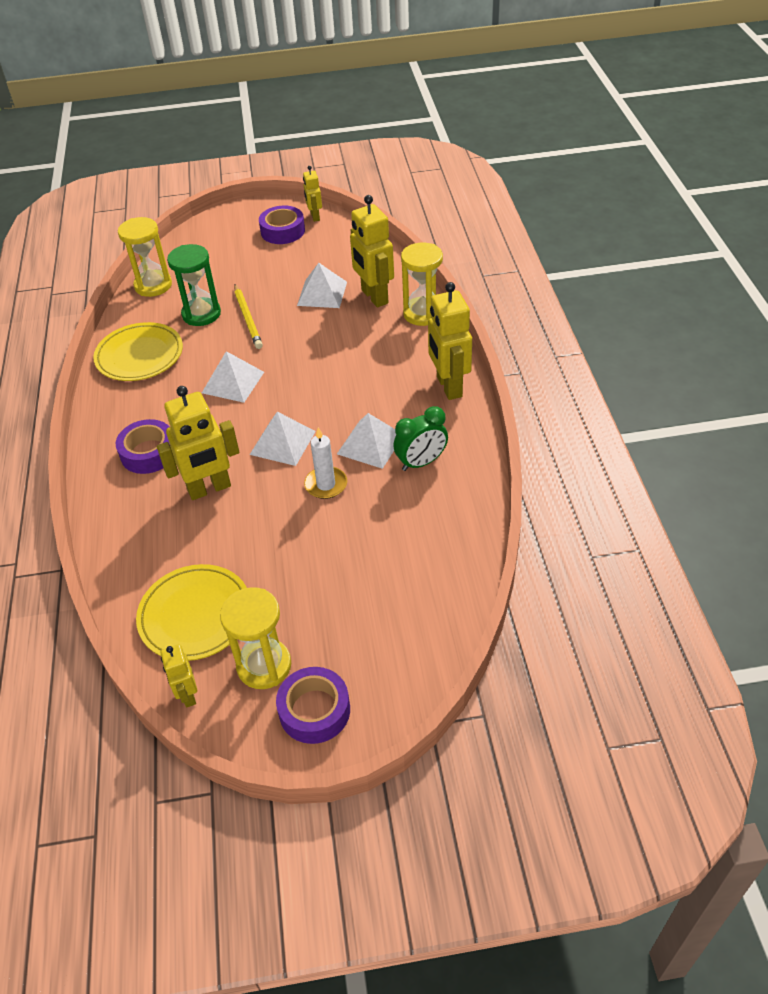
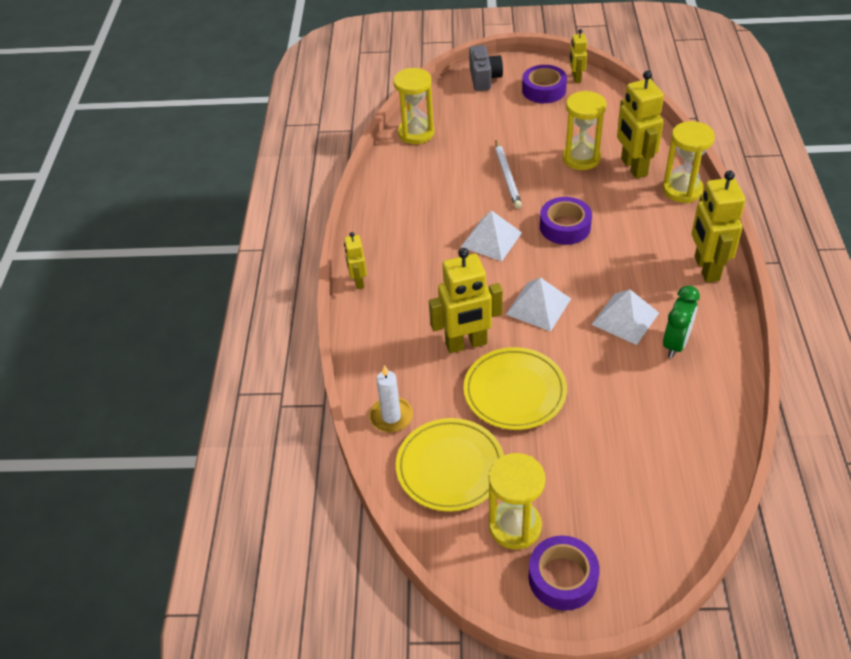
camera: 10 degrees right, 0 degrees up
(140, 356) = (402, 203): yellow plate -> yellow plate (514, 392)
(148, 453) = (409, 301): purple tape -> purple tape (565, 227)
(187, 695) = (441, 544): yellow robot -> yellow robot (358, 281)
(201, 314) = (462, 167): green hourglass -> none
(222, 225) = (484, 78): none -> grey camera
(247, 318) = (507, 176): yellow pencil -> white pencil
(322, 293) = (581, 158): white pyramid -> yellow hourglass
(326, 484) = (580, 354): white candle -> white candle (391, 416)
(421, 462) = (675, 343): green clock -> green clock turned 45 degrees counterclockwise

